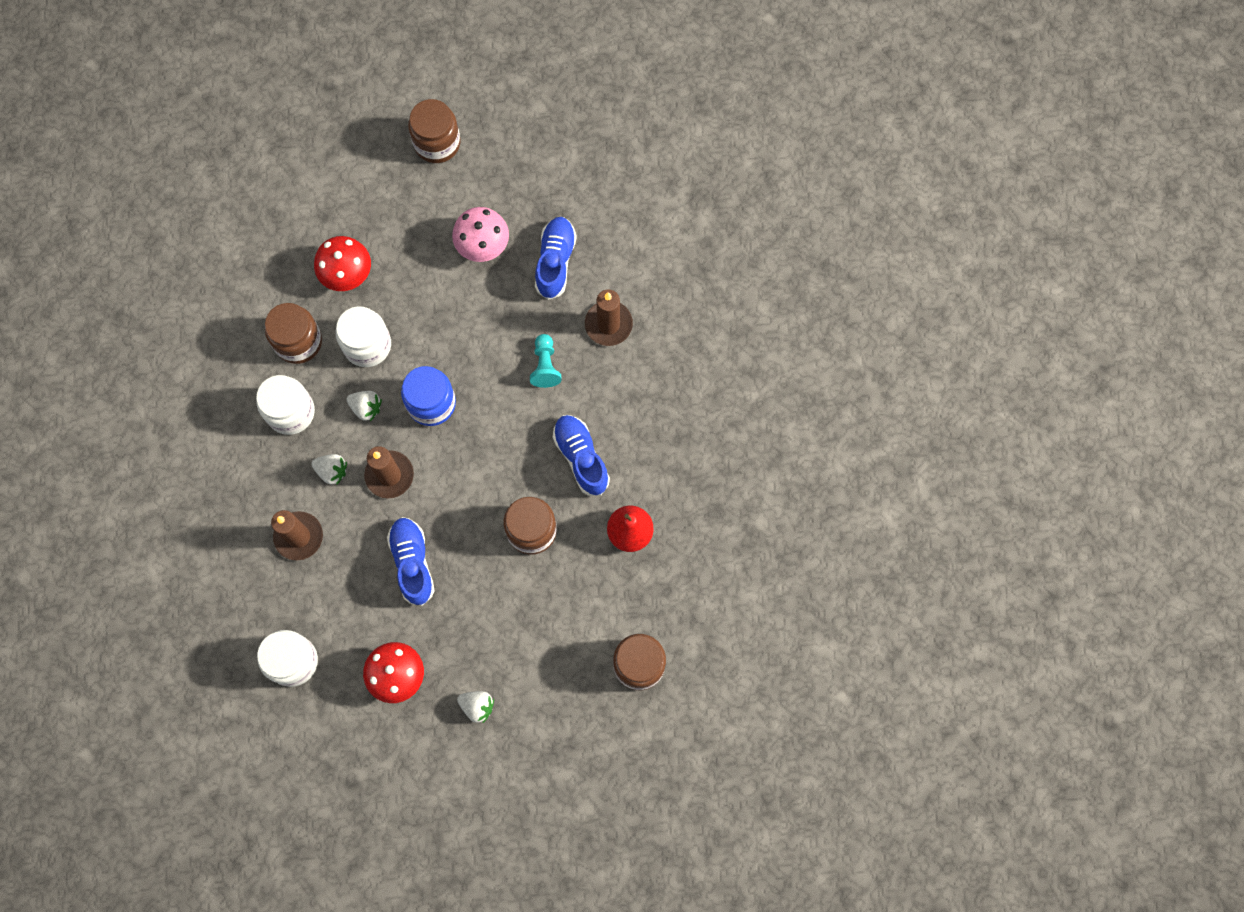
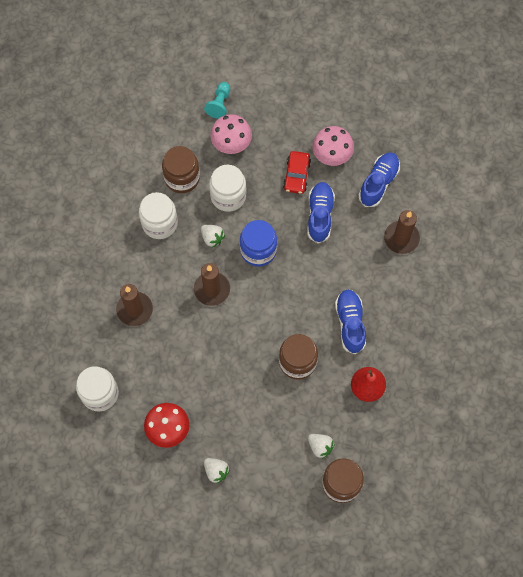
camera: 20 degrees right, 5 degrees down
(332, 471) = (173, 273): white strawberry -> white strawberry (320, 446)
(347, 273) = (231, 143): red mushroom -> pink mushroom
(412, 563) = (206, 355): blue shoe -> blue shoe (320, 215)
(437, 143) = (324, 76): brown jar -> none
(446, 287) = (296, 175): none -> red car
(545, 365) = (347, 251): turquoise pawn -> turquoise pawn (219, 104)

